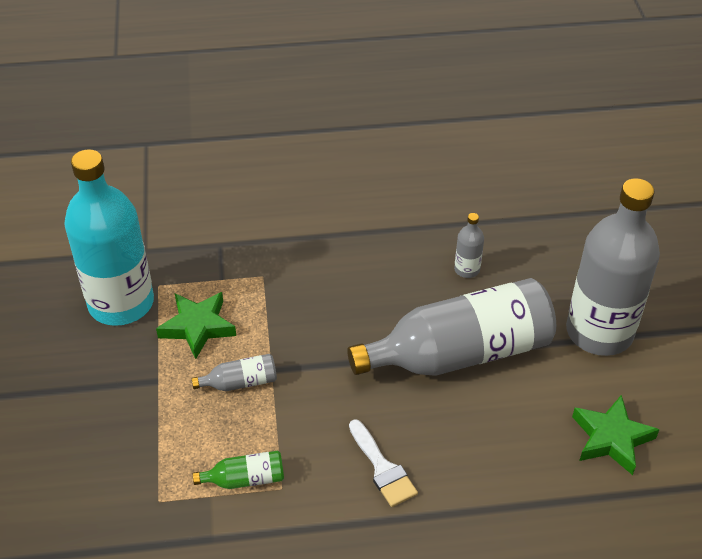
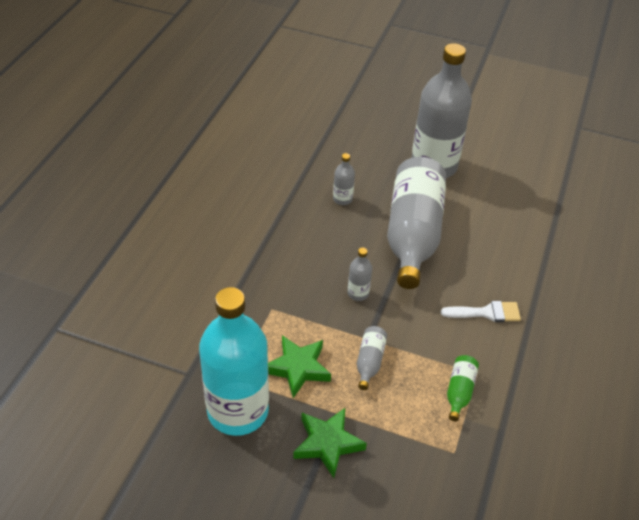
camera: 65 degrees left, 0 degrees up
(331, 337) = (358, 293): none -> grey bottle
(611, 438) = (516, 199): green star -> green star (327, 443)

